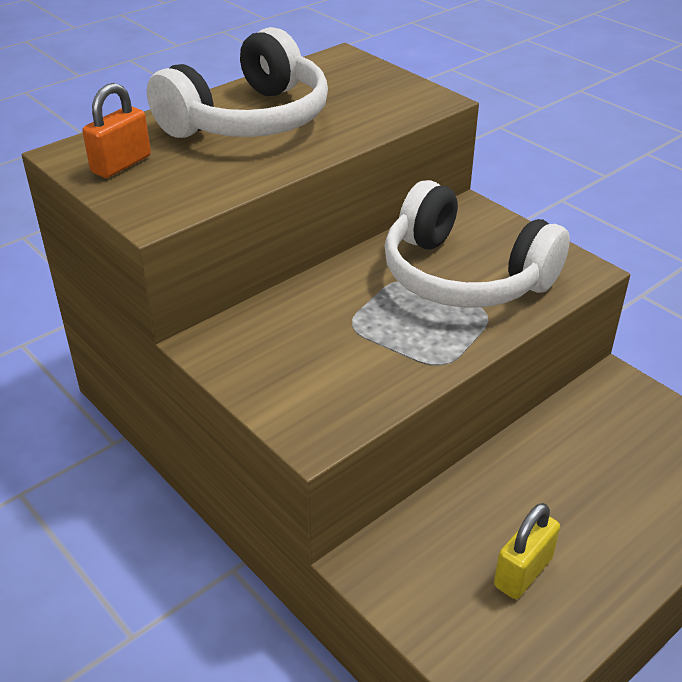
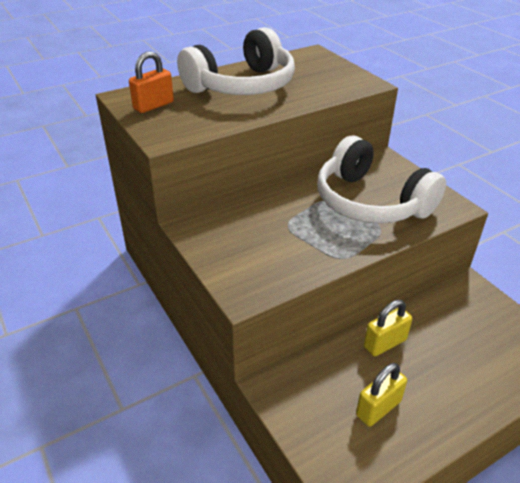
camera: 10 degrees right, 0 degrees up
(514, 479) = (385, 343): none -> yellow padlock

